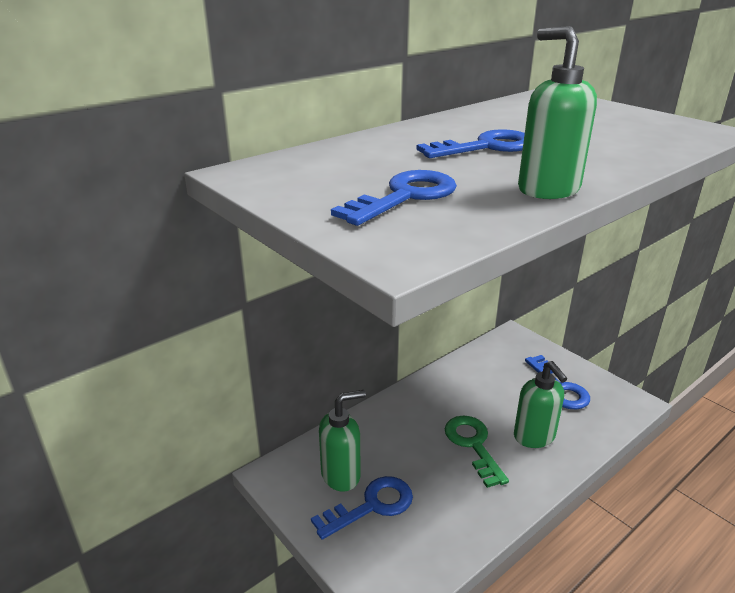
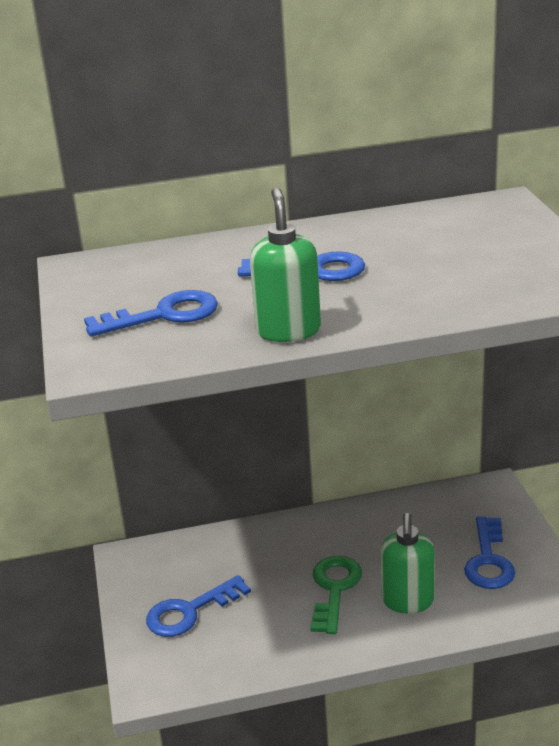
camera: 30 degrees right, 0 degrees up
(341, 475) = (184, 577): green soap dispenser -> none
(371, 506) = (190, 611): blue key -> blue key turned 150 degrees clockwise

